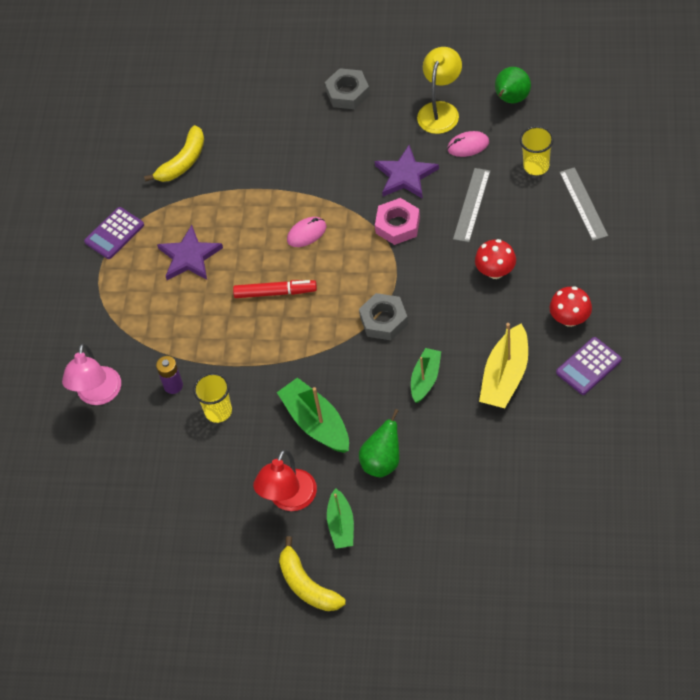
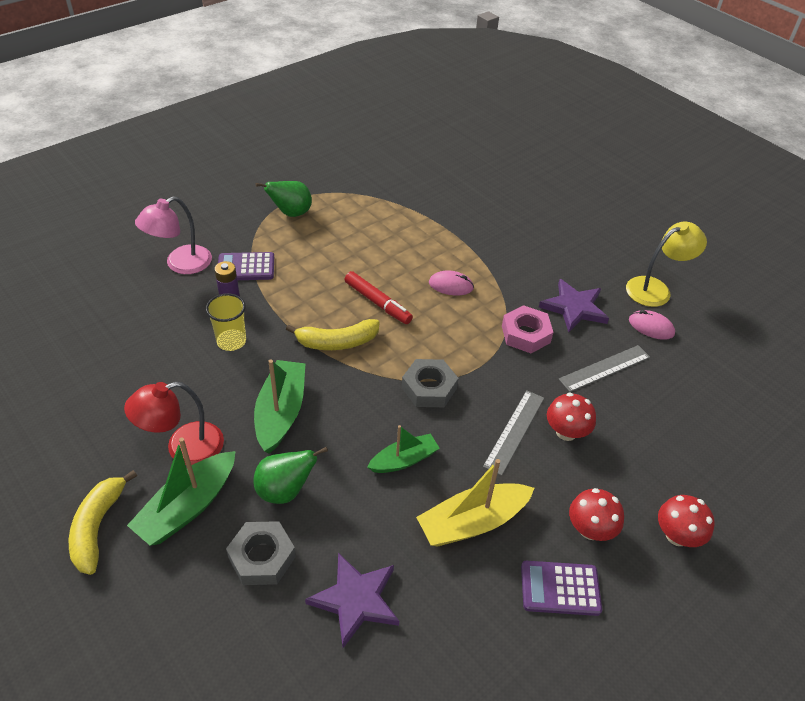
camera: 35 degrees right, 10 degrees down
(114, 233) = (329, 189): purple calculator -> purple calculator (246, 267)
(183, 162) = (427, 185): yellow banana -> yellow banana (337, 342)
(189, 257) = (354, 236): purple star -> purple star (355, 600)
(341, 525) = (188, 507): green boat -> green boat, size x1.56
(347, 93) = (594, 228): grey nut -> grey nut (262, 557)
(511, 99) = (727, 324): green pear -> green pear (291, 213)
(536, 166) = (696, 385): yellow cup -> none
(583, 203) = (710, 447): grey ruler -> grey ruler (514, 431)
(617, 278) = (677, 535): none -> red mushroom

